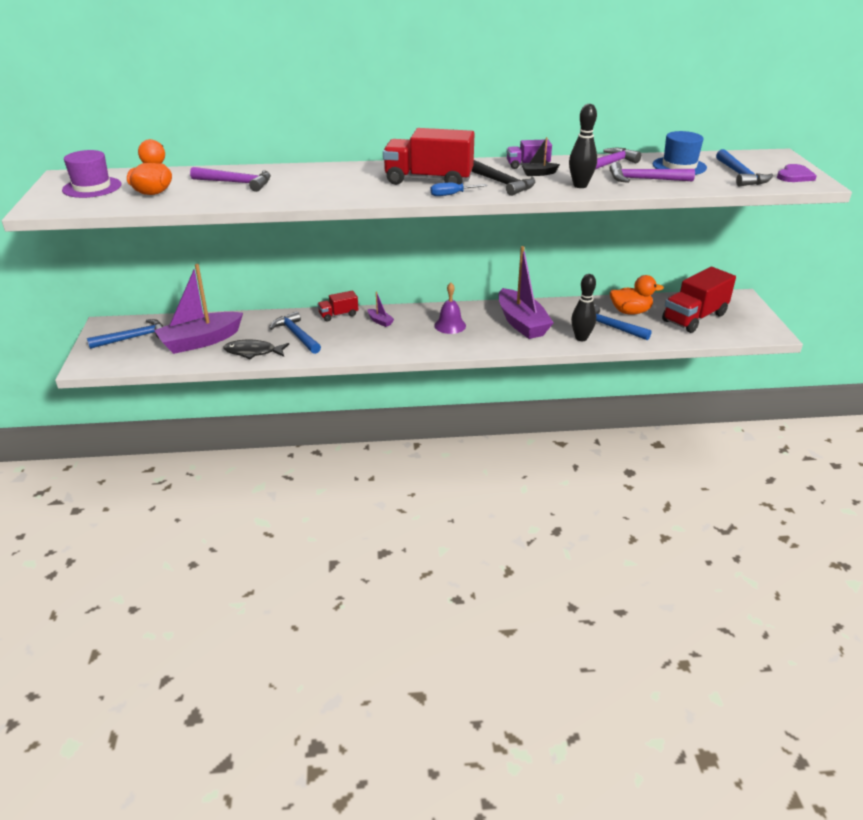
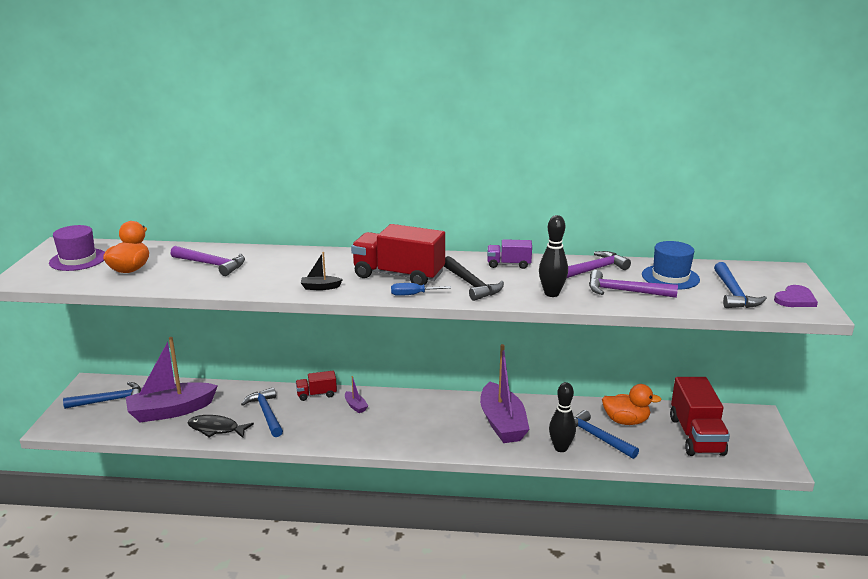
camera: 10 degrees right, 10 degrees down
(450, 325) = (425, 418): purple bell -> none
(539, 174) = (515, 275): black boat -> black boat (320, 287)
(694, 318) = (696, 436): red truck -> red truck turned 60 degrees counterclockwise

